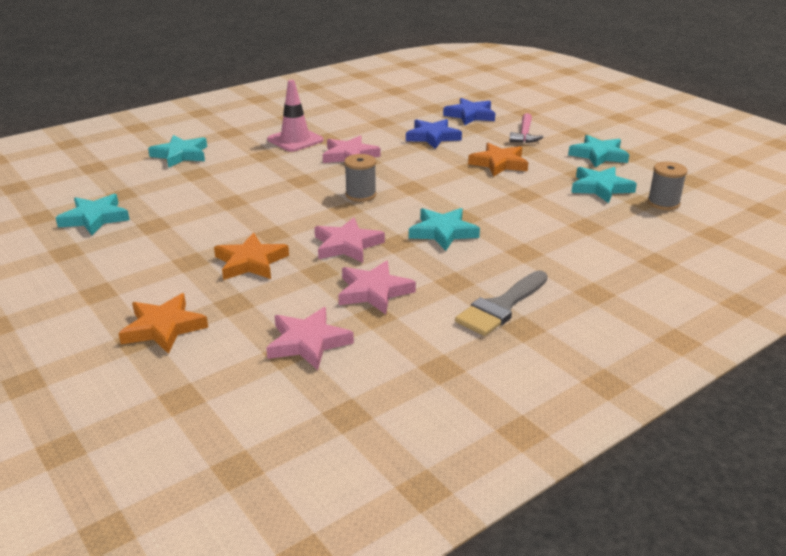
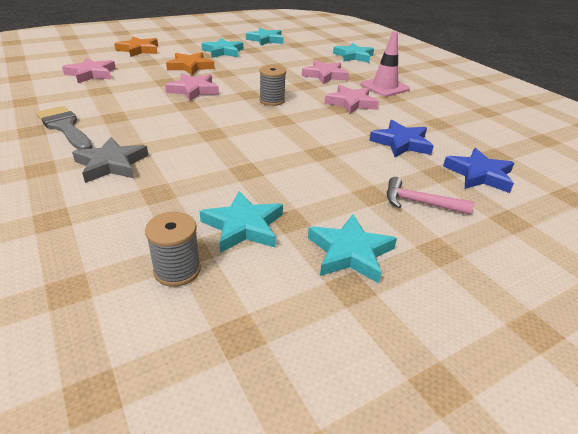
camera: 95 degrees right, 5 degrees up
(374, 291) = (126, 92): pink star -> pink star (325, 75)
(443, 232) = (191, 122): turquoise star -> turquoise star (223, 51)
(499, 163) = (327, 169): orange star -> none
(559, 256) = (111, 164): none -> grey star

